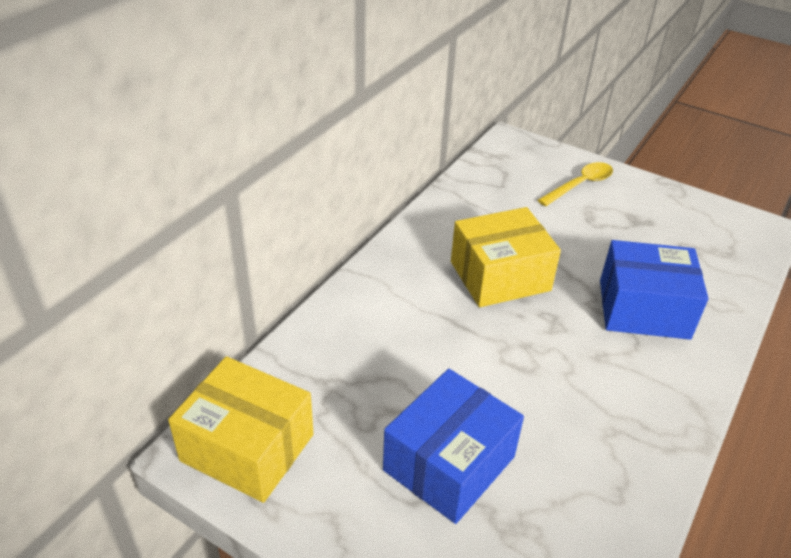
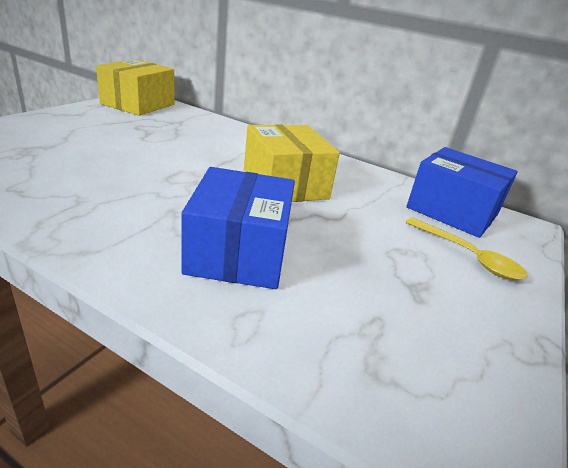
camera: 85 degrees right, 10 degrees down
(449, 463) = (93, 141): blue box -> blue box (452, 211)

